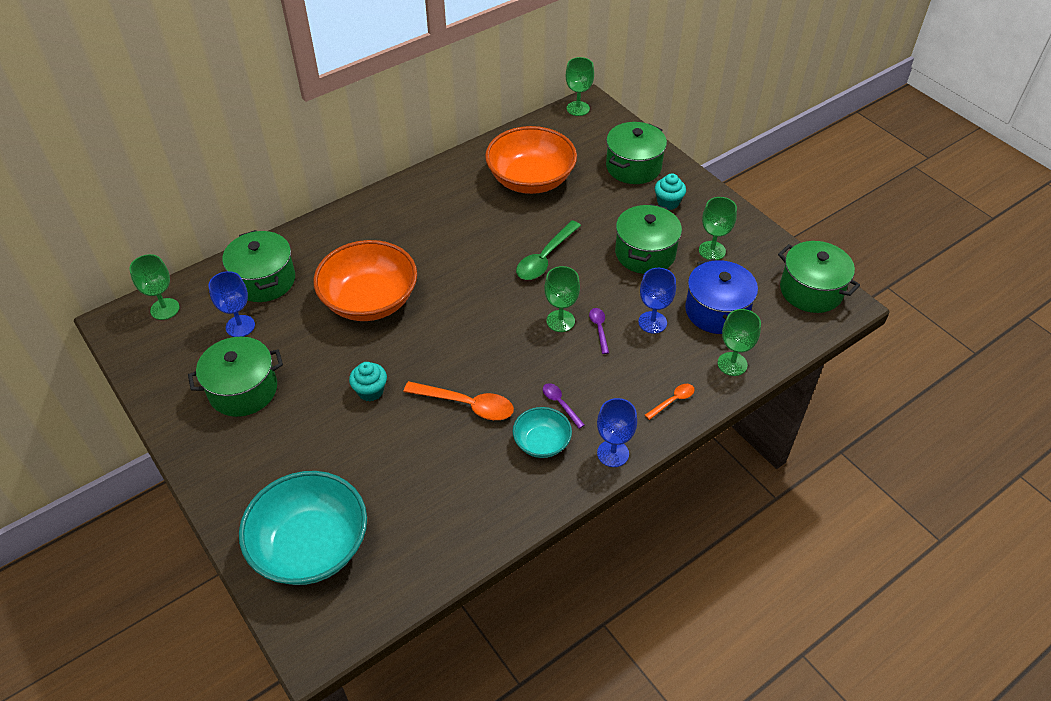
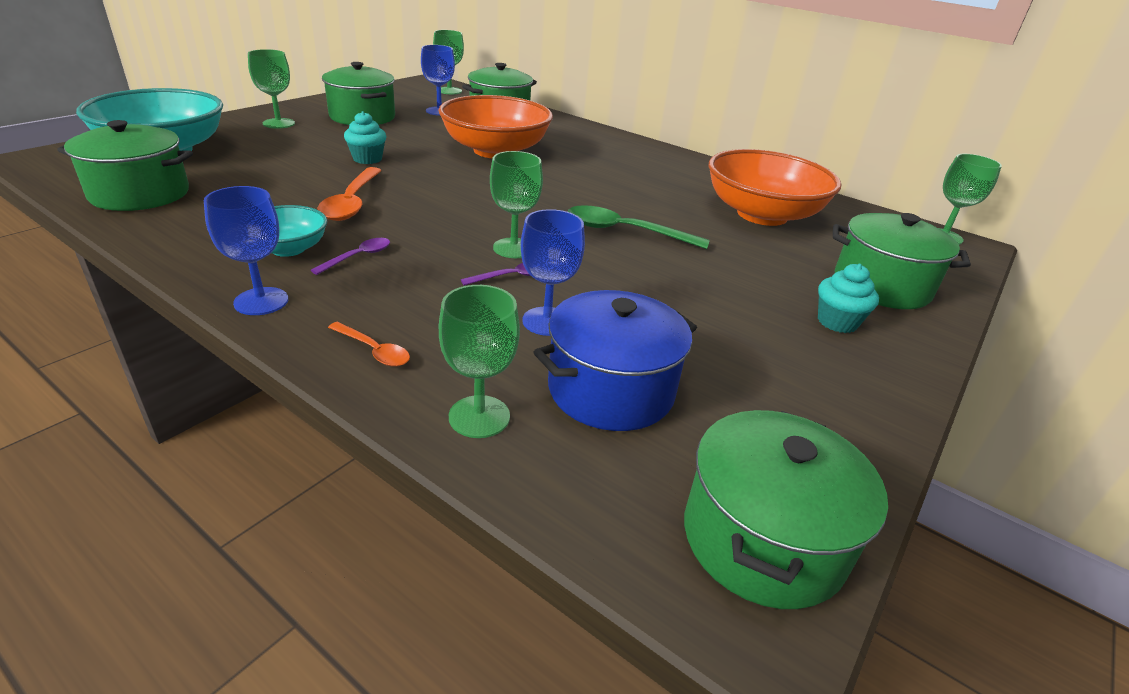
camera: 70 degrees right, 15 degrees down
(645, 253) = (697, 306): green pot -> green pot (140, 194)
(712, 251) = (764, 376): green goblet -> green goblet (279, 123)

